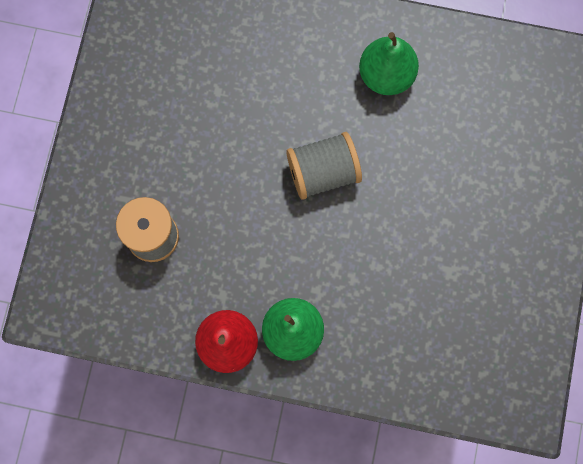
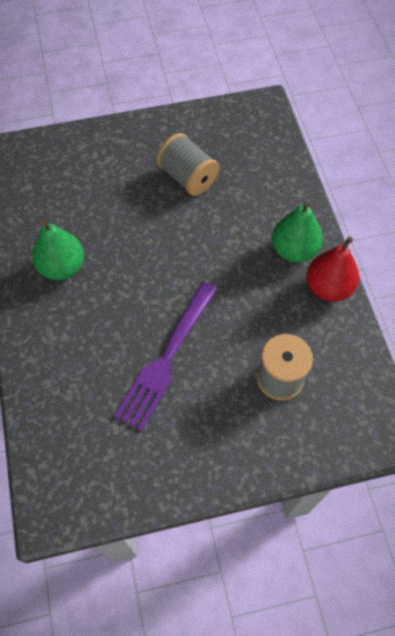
camera: 115 degrees left, 15 degrees down
(229, 137) = (166, 358): none -> purple fork
(323, 172) = (163, 279): grey spool -> grey spool (188, 177)

